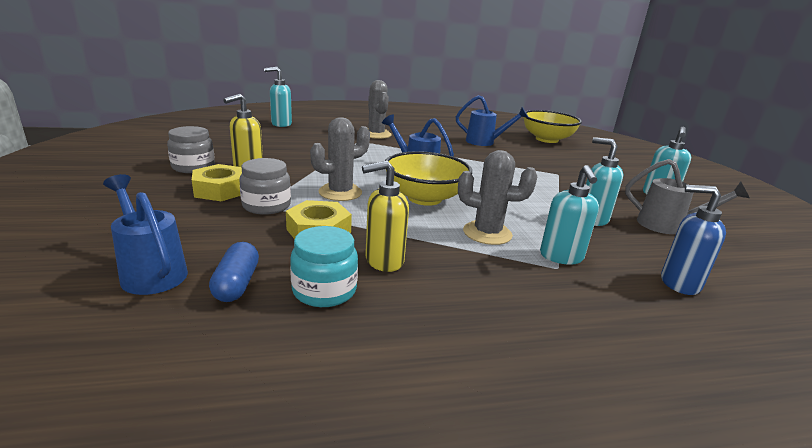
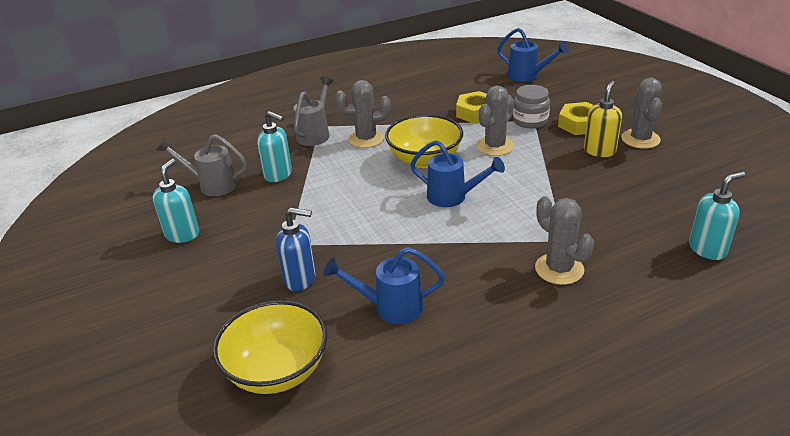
camera: 170 degrees right, 10 degrees up
(193, 167) = (640, 139): grey jar -> grey cactus
(237, 284) = (483, 80): blue capsule -> none
(324, 290) = (442, 87): turquoise jar -> none
(383, 261) = (423, 105): yellow soap dispenser -> none
(561, 257) = (316, 133): turquoise soap dispenser -> grey watering can
(679, 283) = (246, 134): blue soap dispenser -> blue soap dispenser (300, 279)

